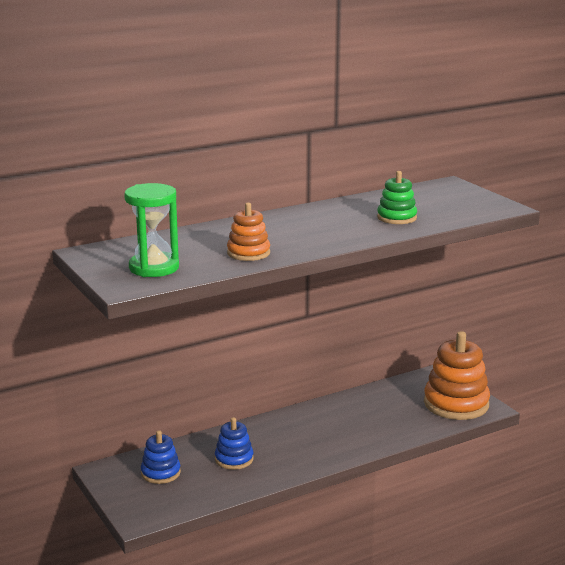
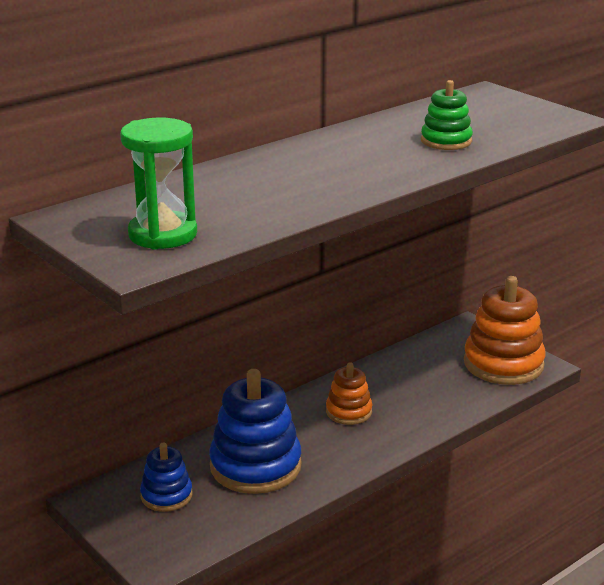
camera: 10 degrees left, 5 degrees up
(234, 459) = (255, 466): blue stacking toy -> blue stacking toy, size x1.84
(248, 253) = (280, 203): orange stacking toy -> orange stacking toy (349, 412)

